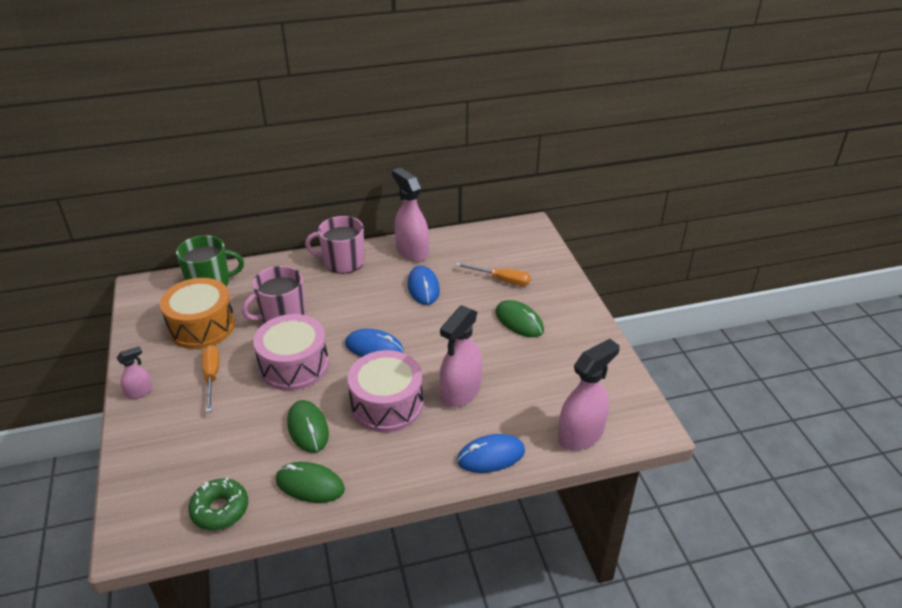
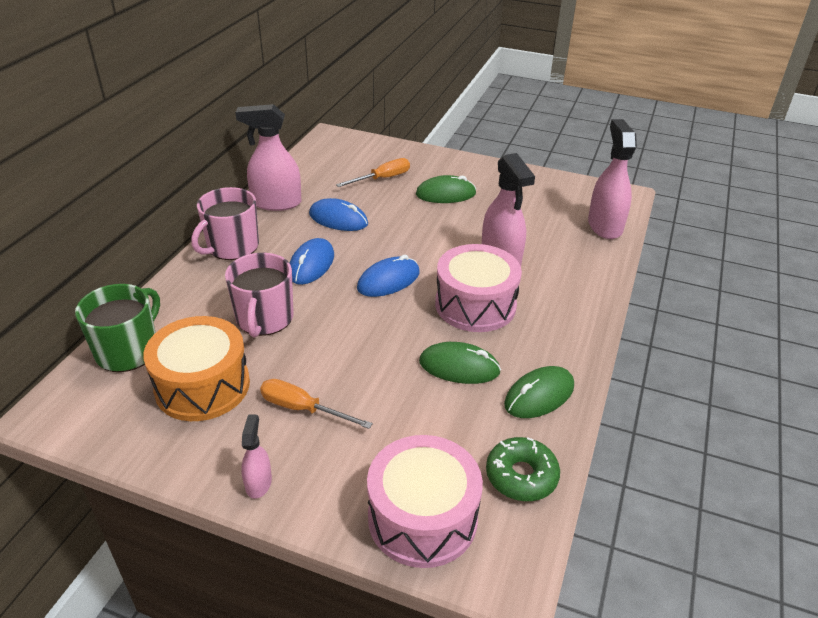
camera: 55 degrees left, 0 degrees up
(294, 365) = (355, 341): pink drum -> pink drum (422, 517)
(491, 456) = (591, 277): blue mouse -> blue mouse (311, 264)

